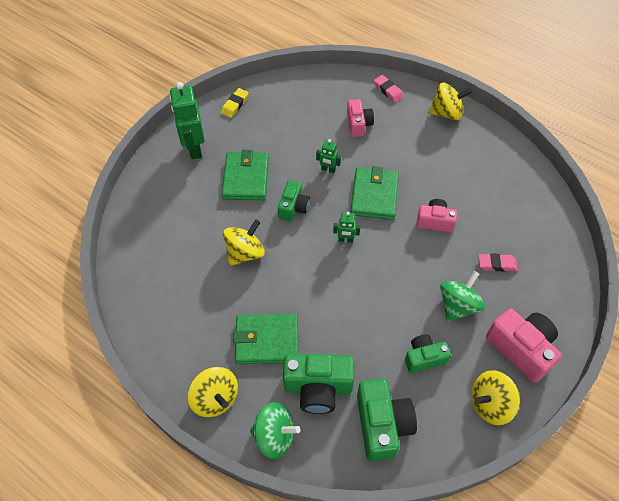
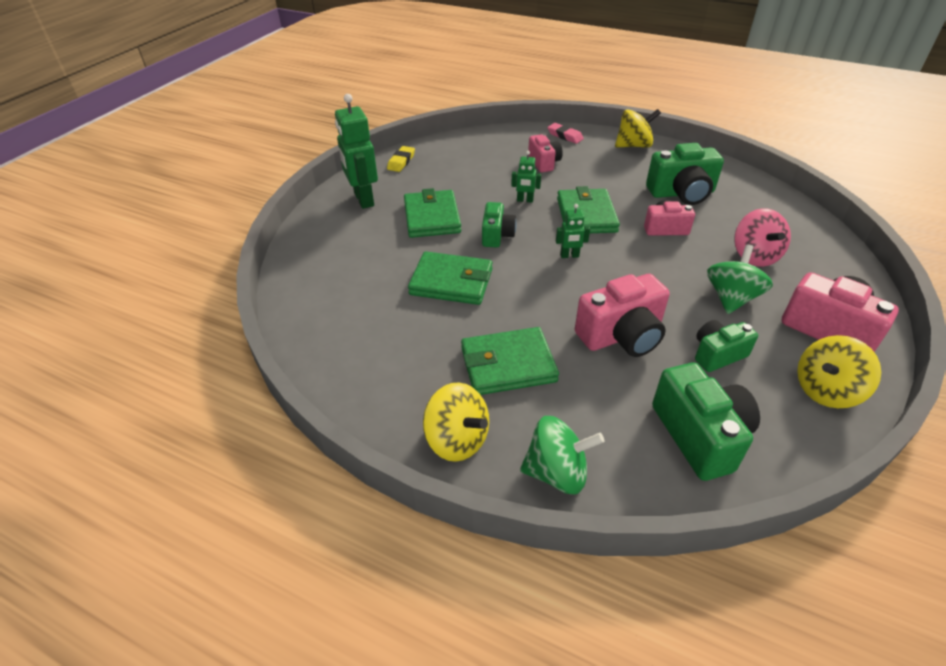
camera: 10 degrees left, 15 degrees down
(245, 252) = (451, 282): yellow spinning top -> green wallet
(318, 387) = (595, 406): green camera -> green camera (681, 193)
(359, 328) = (621, 335): none -> pink camera
(497, 264) = (754, 256): pink eraser -> pink spinning top

